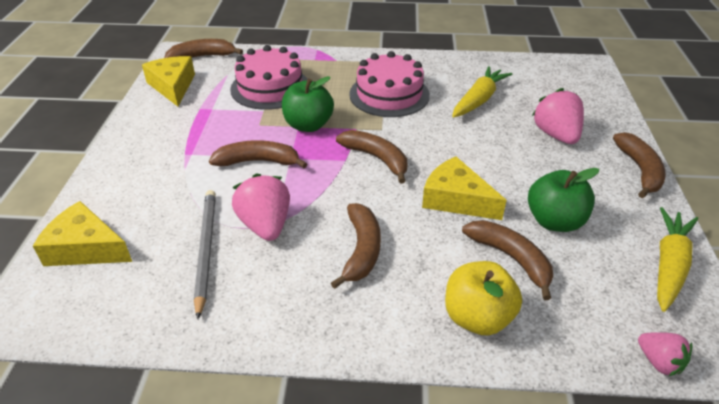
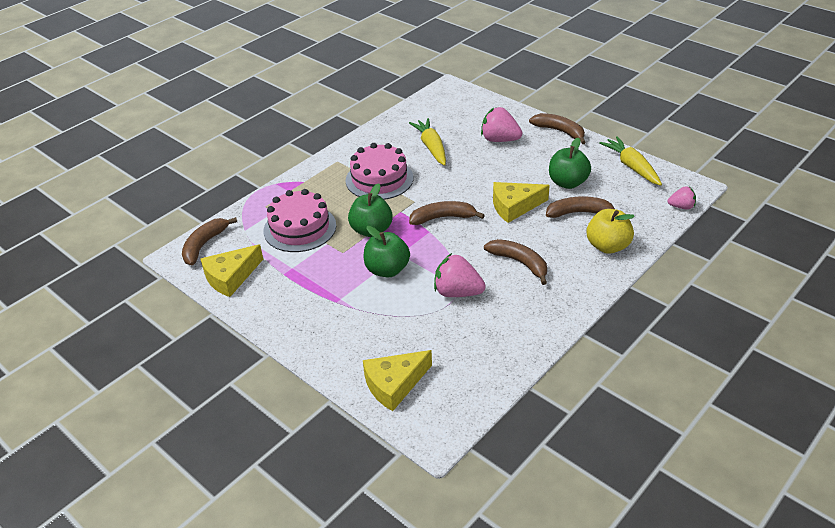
camera: 50 degrees left, 0 degrees up
(172, 86) = (231, 277): yellow cheese -> yellow cheese turned 60 degrees counterclockwise
(206, 250) = (454, 327): grey pencil -> none
(258, 162) = (387, 270): brown banana -> green apple

